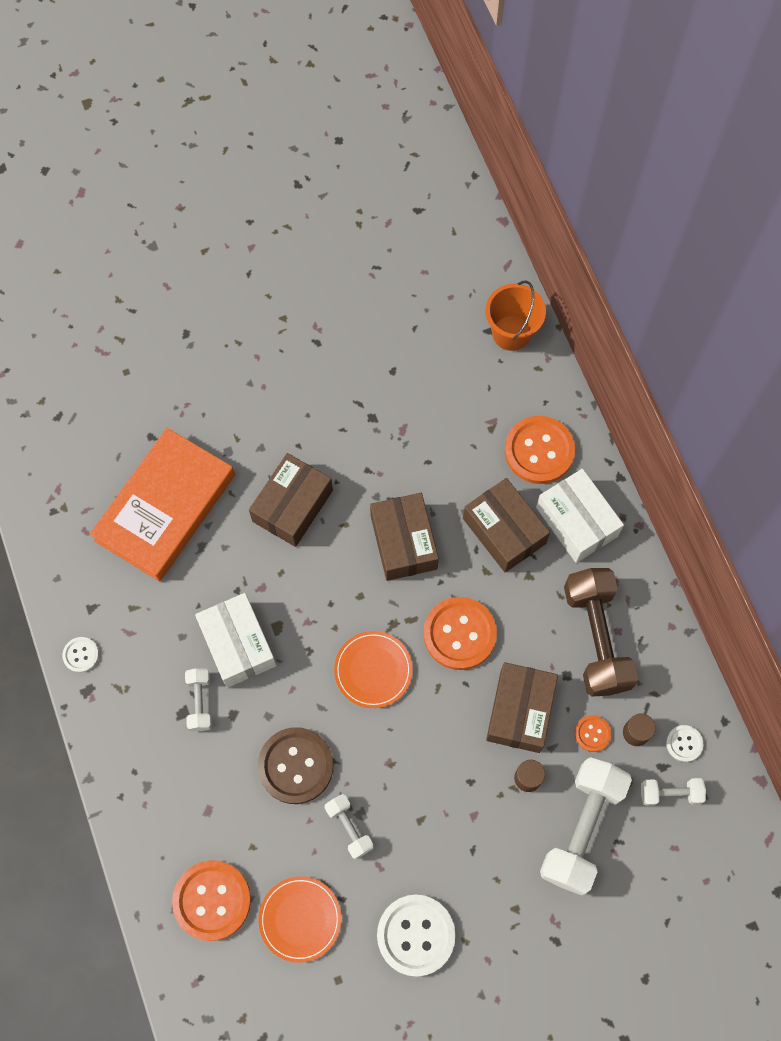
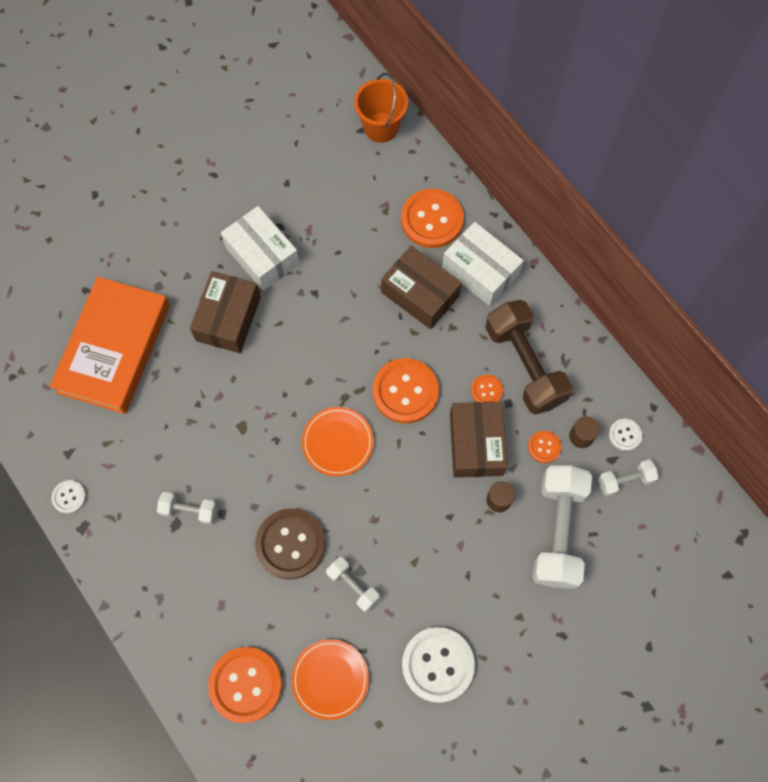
camera: 15 degrees left, 0 degrees up
(200, 702) = (189, 510): white dumbbell -> white dumbbell turned 60 degrees counterclockwise
(238, 644) = (210, 451): white box -> white box (262, 256)
(403, 542) = (335, 325): brown box -> none
(547, 655) = (486, 390): none -> orange button

